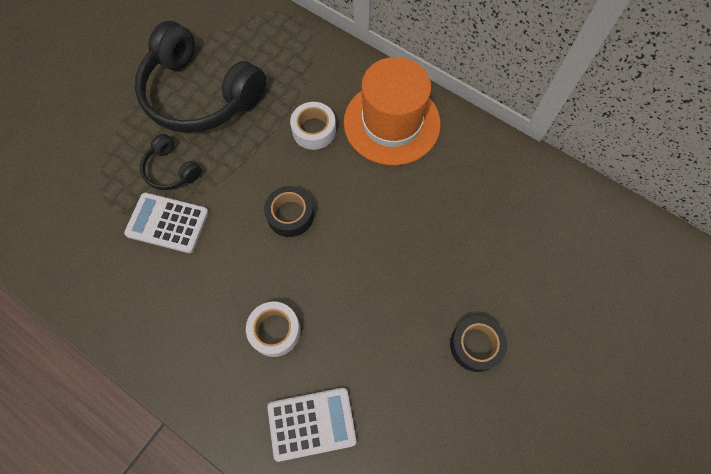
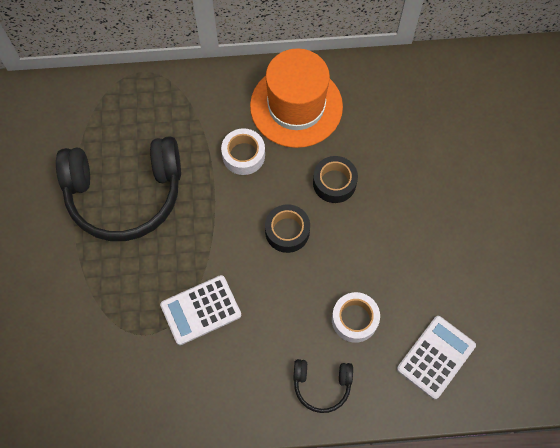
camera: 40 degrees left, 0 degrees up
(171, 170) = (162, 269): black headphones -> black headphones (321, 385)
(475, 345) = (492, 219): black tape -> black tape (334, 183)

